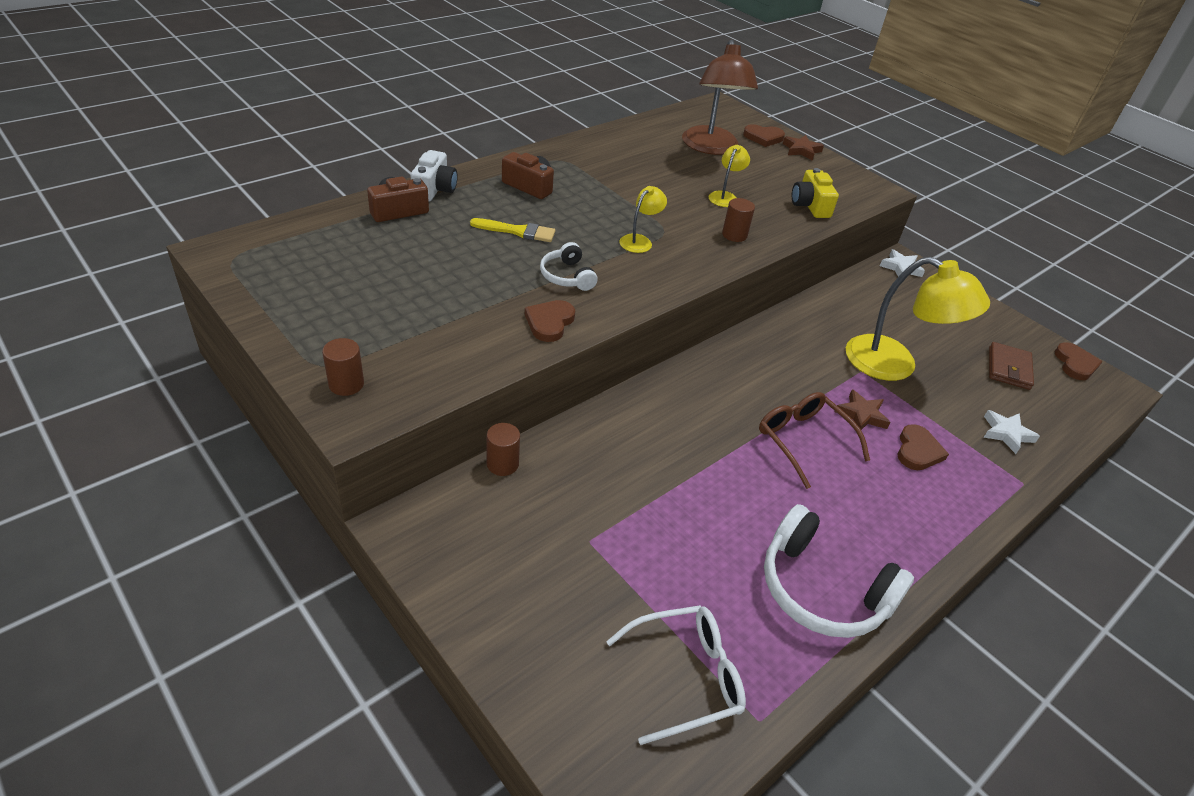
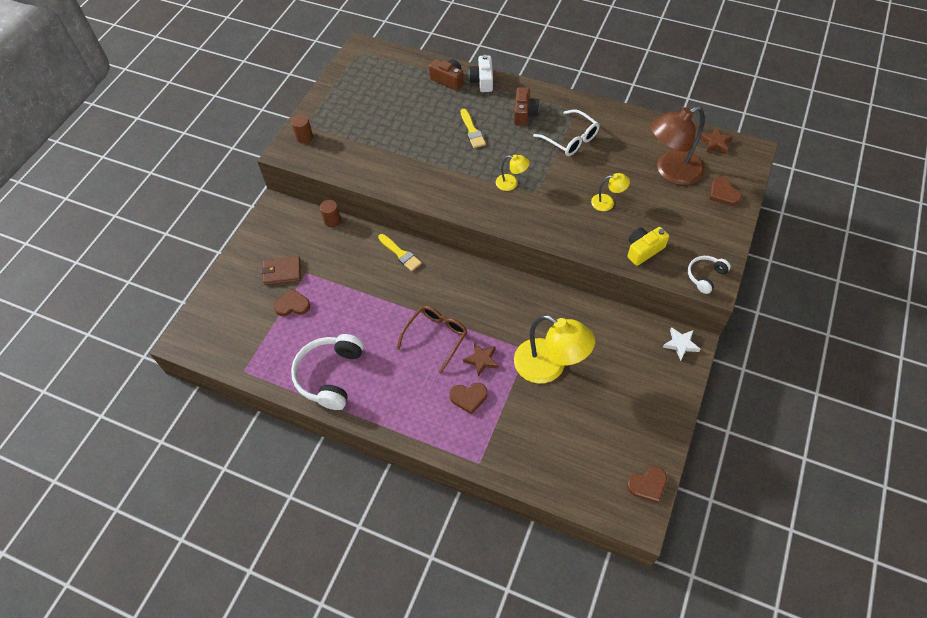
camera: 70 degrees right, 15 degrees up
(434, 189) = (482, 81): white camera -> white camera turned 105 degrees clockwise
(549, 322) = (401, 180): brown heart -> brown heart (292, 305)
(567, 276) = (447, 169): white headphones -> white headphones (705, 276)
(631, 415) = (400, 254): none -> yellow brush
(686, 676) = (252, 337): white glasses -> white glasses (571, 139)
(734, 235) = (561, 223): brown cylinder -> none
(801, 150) = (728, 221): brown star -> brown star (715, 143)
(895, 365) = (549, 367): yellow lamp -> yellow lamp turned 60 degrees counterclockwise
(1006, 434) = (523, 446): white star -> none
(1008, 368) = (603, 438): brown wallet -> brown wallet (282, 272)

